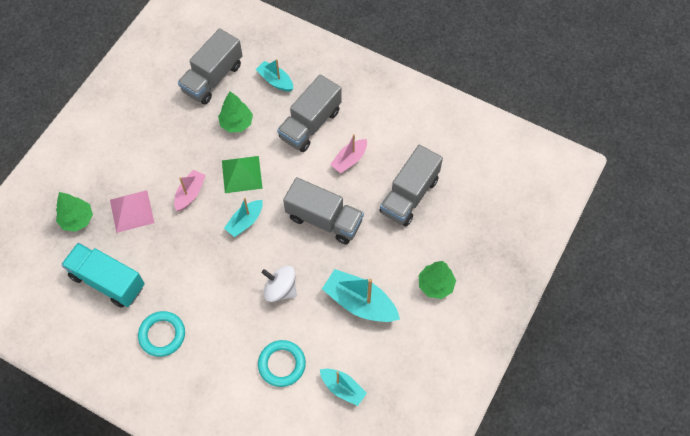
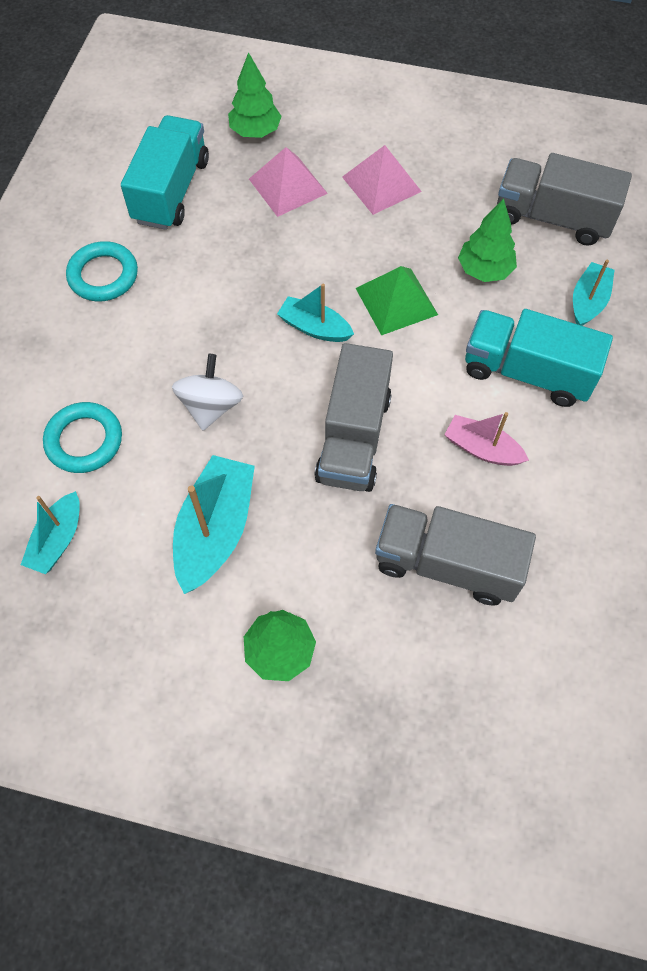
camera: 75 degrees right, 0 degrees up
(152, 158) = (381, 184): none -> pink pyramid
(190, 194) = (339, 246): pink boat -> none
(310, 124) = (527, 372): grey truck -> turquoise truck

